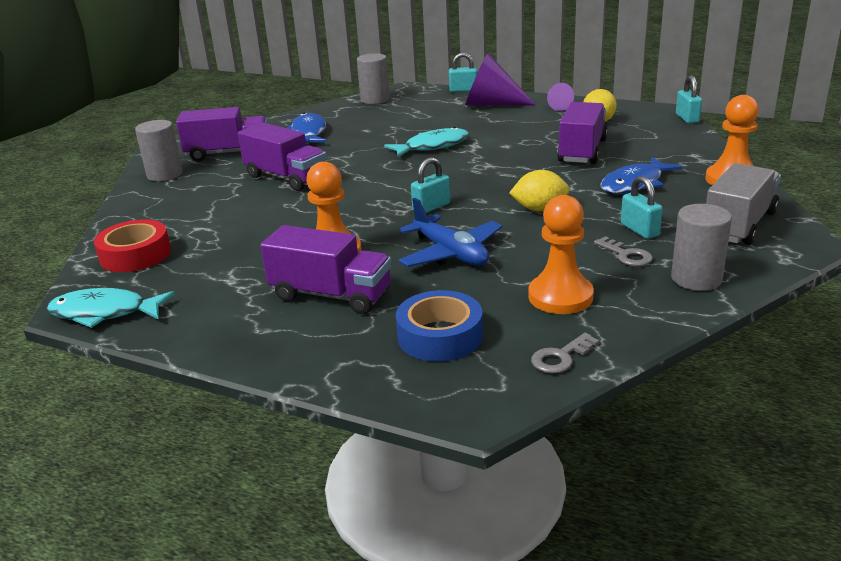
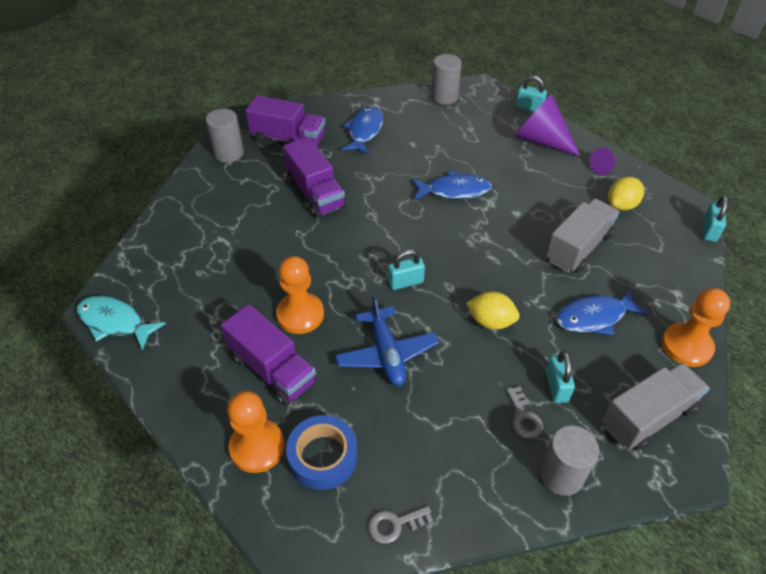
camera: 20 degrees right, 20 degrees up
(135, 255) = (163, 257): red tape -> none
(433, 146) = (454, 190): turquoise fish -> blue fish
(560, 296) = (438, 449): orange pawn -> orange pawn (257, 447)
(582, 151) = (578, 247): purple truck -> grey truck

